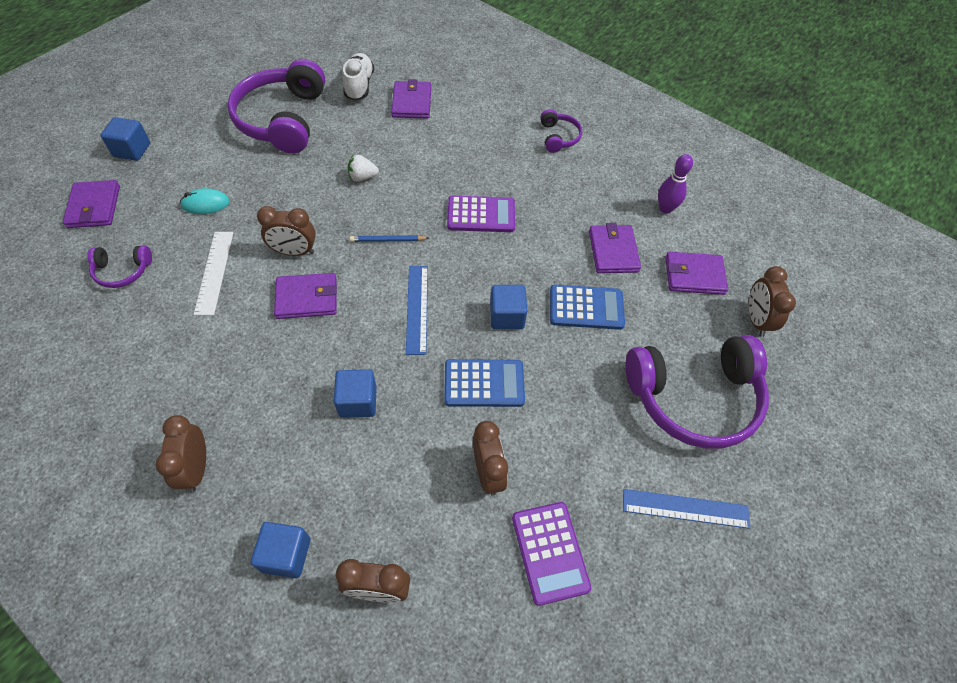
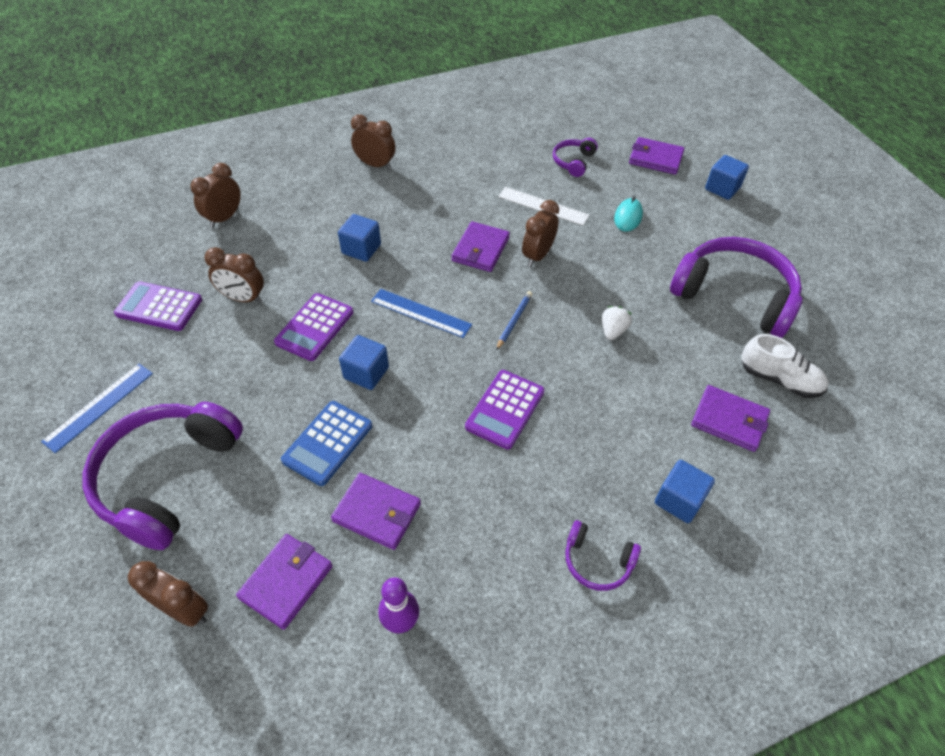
camera: 120 degrees right, 5 degrees down
(286, 555) = (284, 187): blue cube -> blue cube (679, 500)
(484, 383) = (314, 327): blue calculator -> purple calculator

